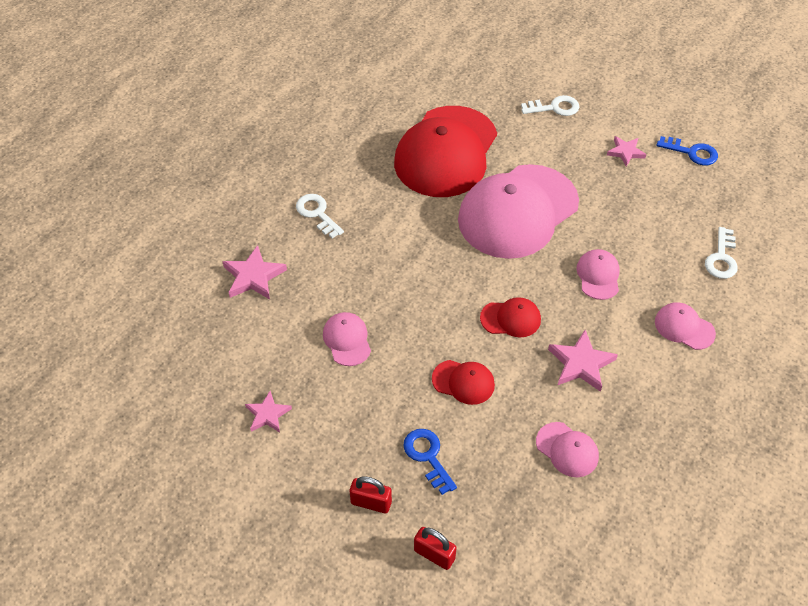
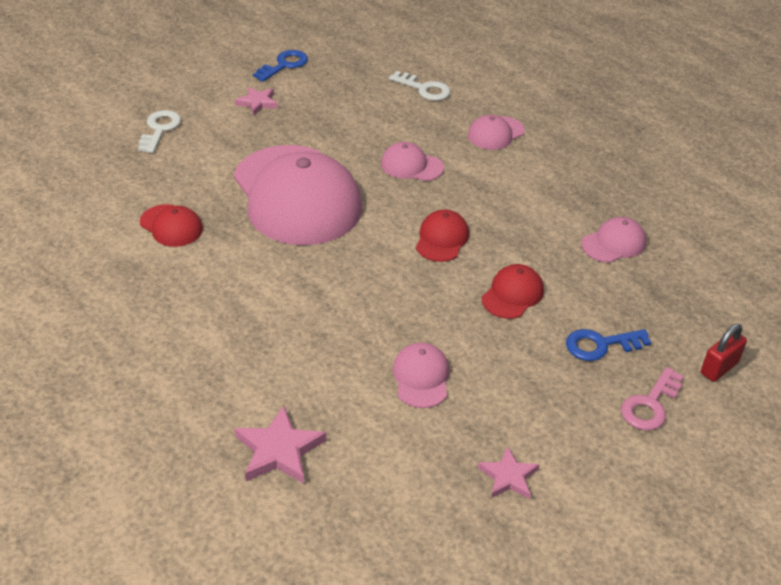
camera: 75 degrees left, 10 degrees down
(317, 213) = (203, 363): white key -> none
(347, 340) = (421, 377): pink cap -> pink cap turned 90 degrees clockwise
(371, 502) = (650, 405): red padlock -> pink key
(446, 152) = (171, 226): red cap -> red cap, size x0.42
(581, 364) = (516, 207): pink star -> none

